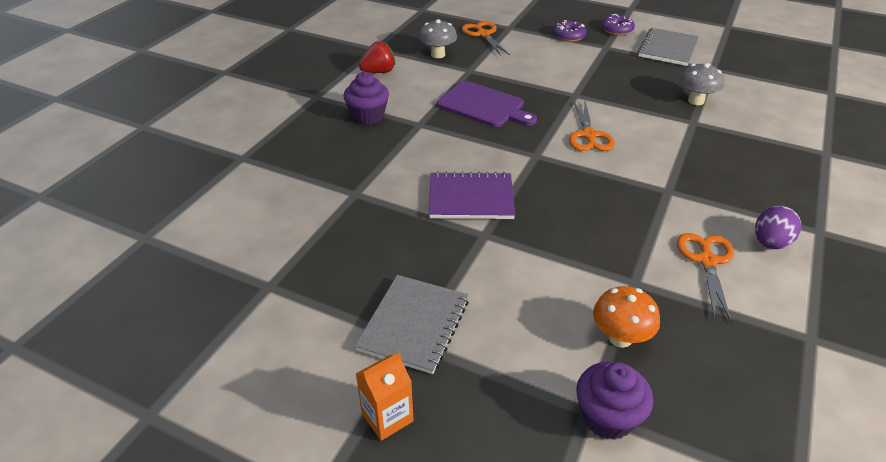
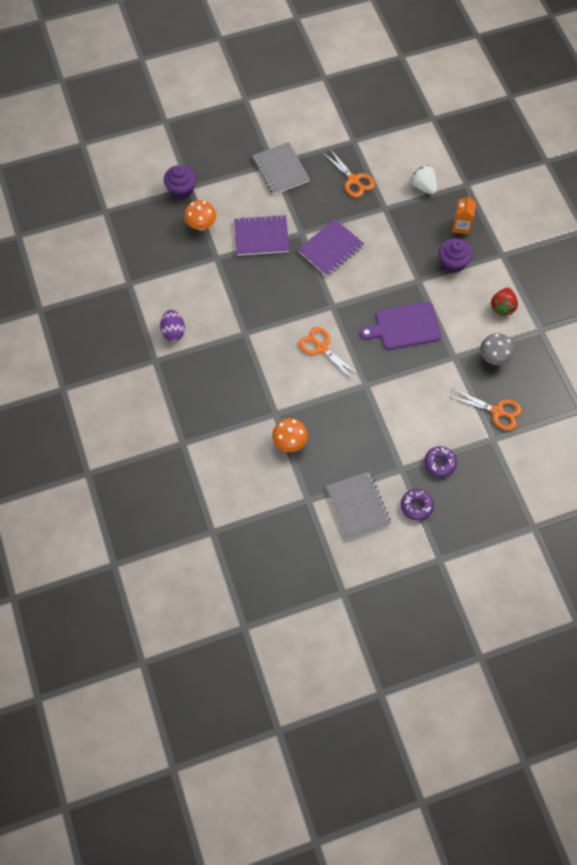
camera: 135 degrees right, 25 degrees up
(283, 184) = (423, 186): none -> white strawberry
(387, 417) = (251, 134): orange carton -> orange carton (461, 226)
(542, 264) = (261, 236): none -> purple notebook
(696, 101) = (289, 442): grey mushroom -> orange mushroom
(707, 261) = (194, 296): orange scissors -> orange scissors (353, 180)

